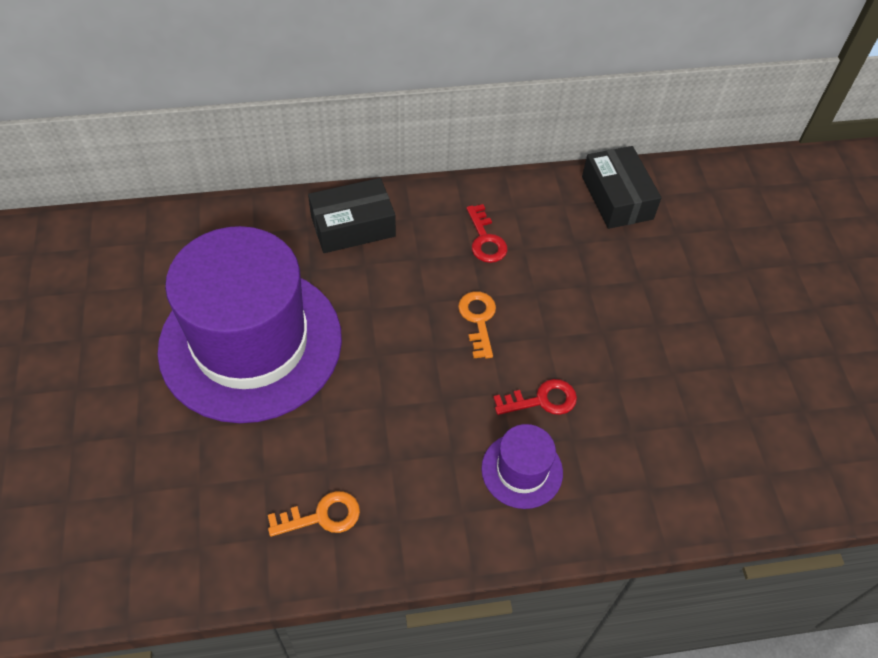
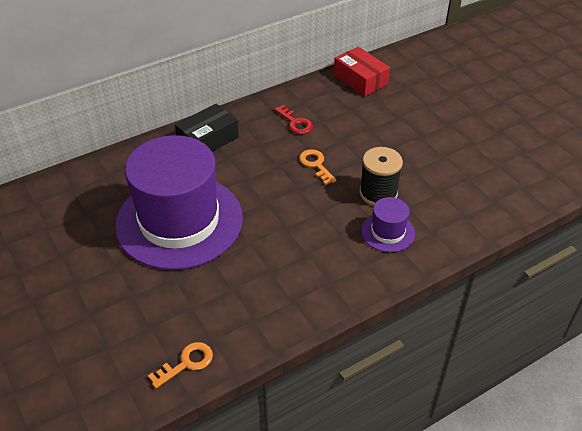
camera: 20 degrees left, 10 degrees down
(322, 516) = (282, 296): orange key -> orange key (187, 363)
(542, 400) = (378, 193): red key -> black spool
(617, 198) = (360, 79): black box -> red box

